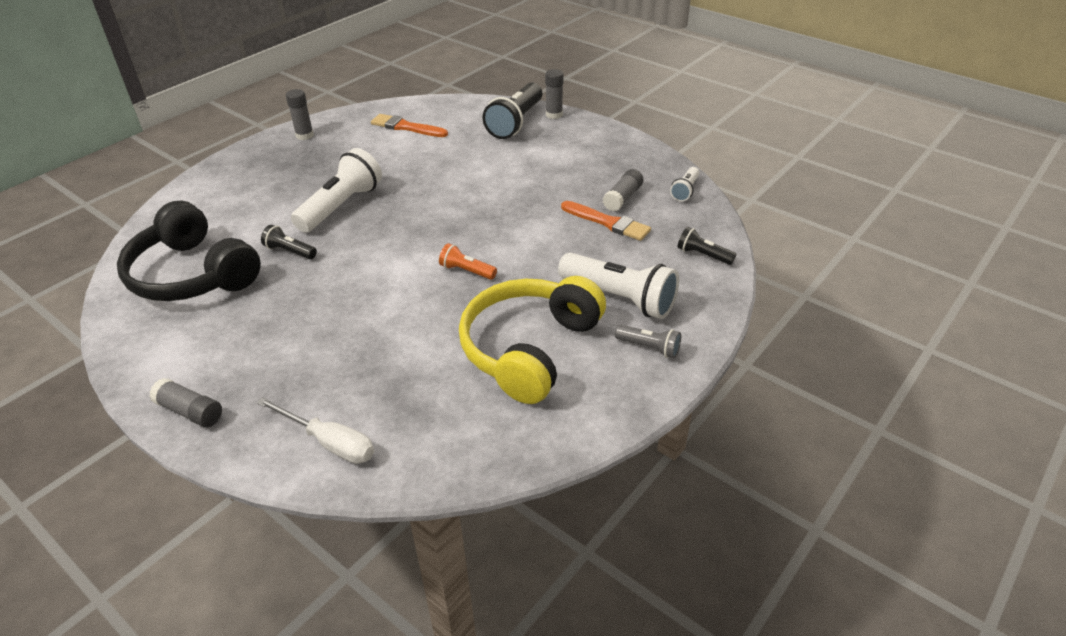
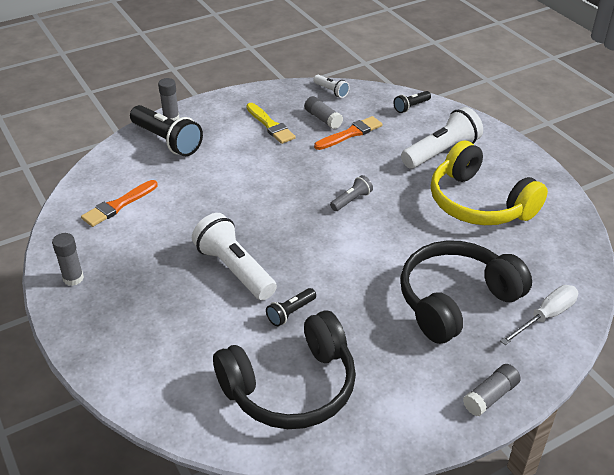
camera: 70 degrees left, 0 degrees up
(338, 359) = (455, 300): none -> black headphones
(466, 271) = (375, 213): orange flashlight -> none
(584, 169) = (270, 125): none -> yellow brush
(649, 348) = (496, 154): grey flashlight -> grey flashlight (351, 200)

